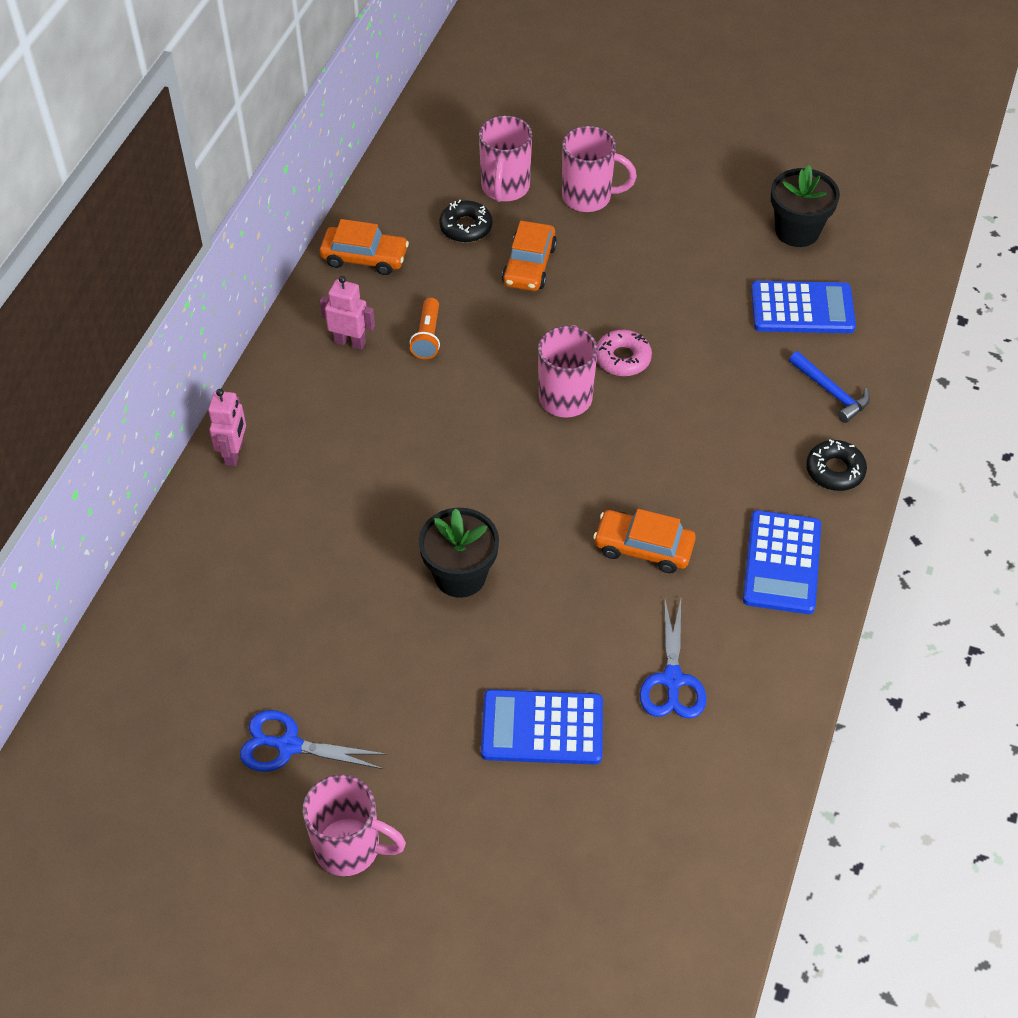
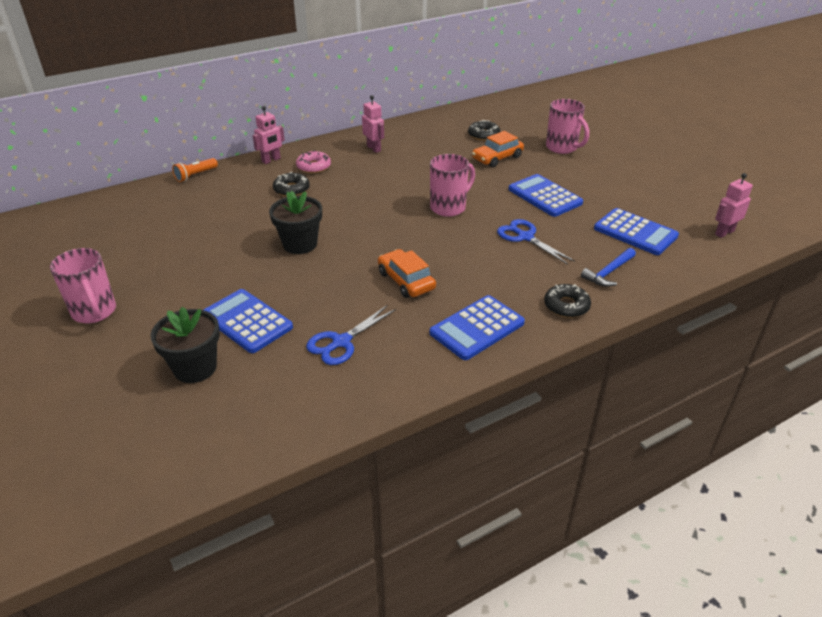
camera: 40 degrees right, 15 degrees down
(288, 745) = (134, 261): blue scissors -> blue scissors (525, 237)
(333, 490) = (291, 189): none -> black donut
(364, 257) = (421, 127): orange car -> none
(427, 337) = (411, 161): orange flashlight -> orange flashlight (195, 175)
(505, 188) = (522, 130): pink mug -> none
(622, 358) = (499, 207): pink donut -> pink donut (313, 167)
(654, 305) = (545, 196): none -> blue calculator
(797, 231) = (672, 203): black flower pot -> black flower pot (195, 368)
(830, 392) = (609, 272): blue hammer -> blue hammer turned 45 degrees clockwise
(886, 251) = (724, 232): none -> pink robot

